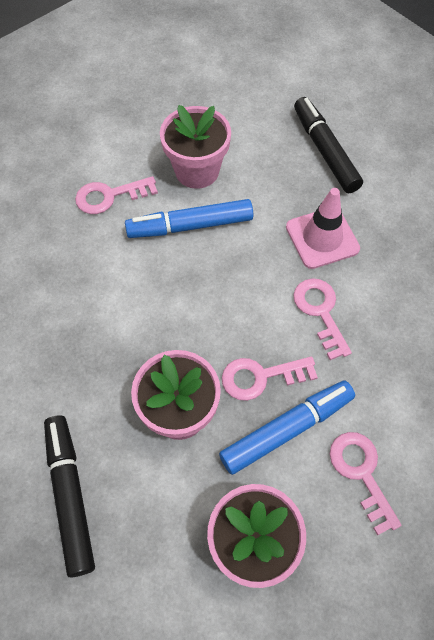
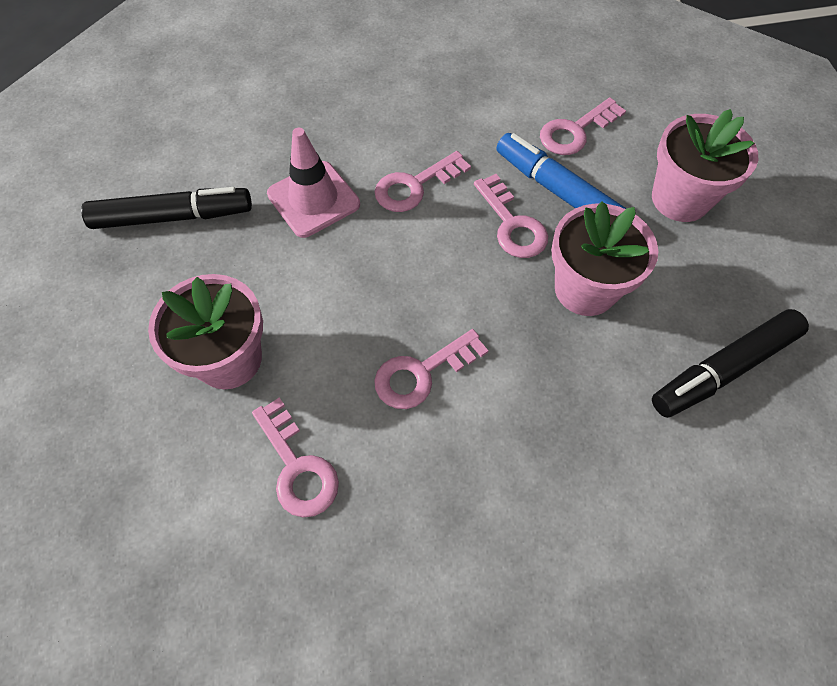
camera: 105 degrees left, 0 degrees up
(147, 277) = (422, 373): none -> pink key
(190, 226) = (328, 343): blue marker -> none
(325, 151) = (173, 217): black marker -> black marker turned 150 degrees counterclockwise

